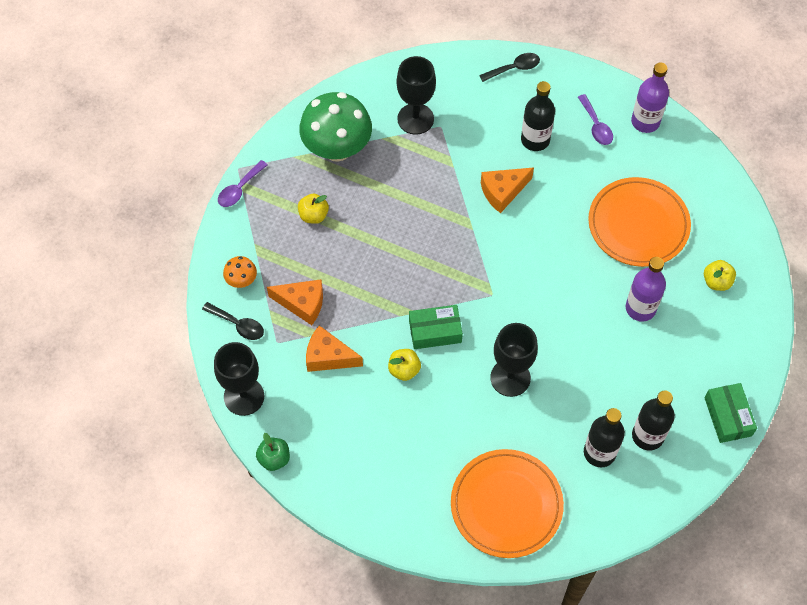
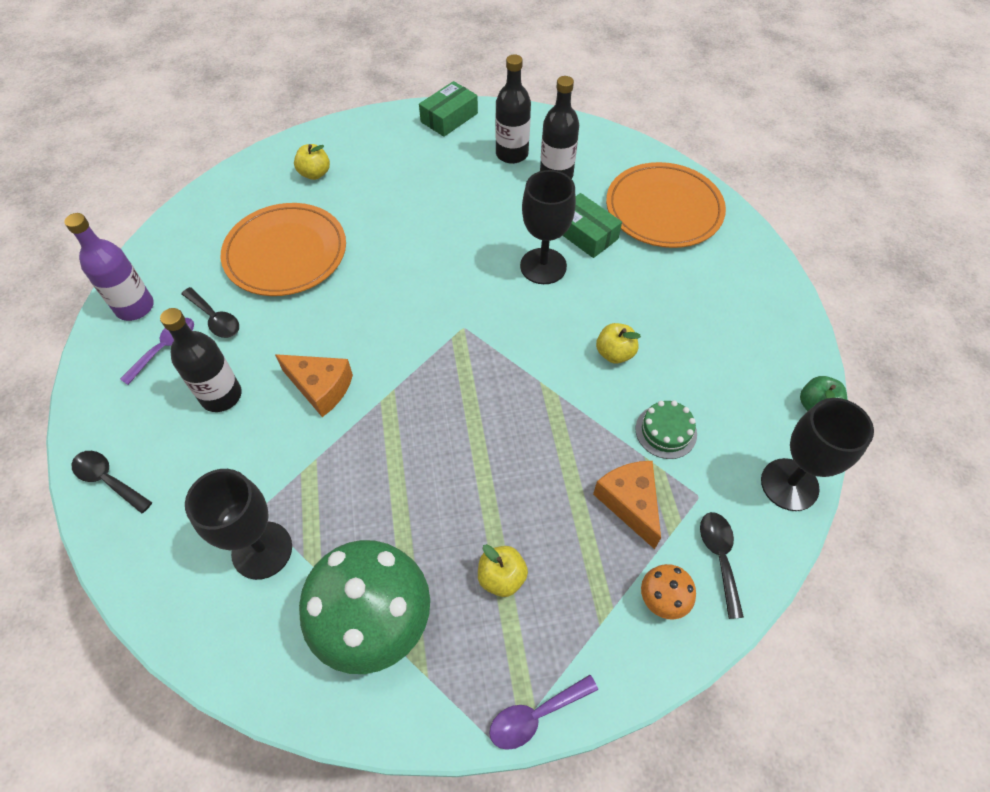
camera: 125 degrees left, 5 degrees down
(239, 189) = (535, 715): purple spoon -> purple spoon turned 150 degrees clockwise
(328, 357) = (666, 431): orange cheese -> green cake
(435, 331) = (548, 352): green box -> green box (585, 233)
(602, 160) = (215, 319): none -> black spoon
(640, 308) = (386, 210): purple bottle -> none

